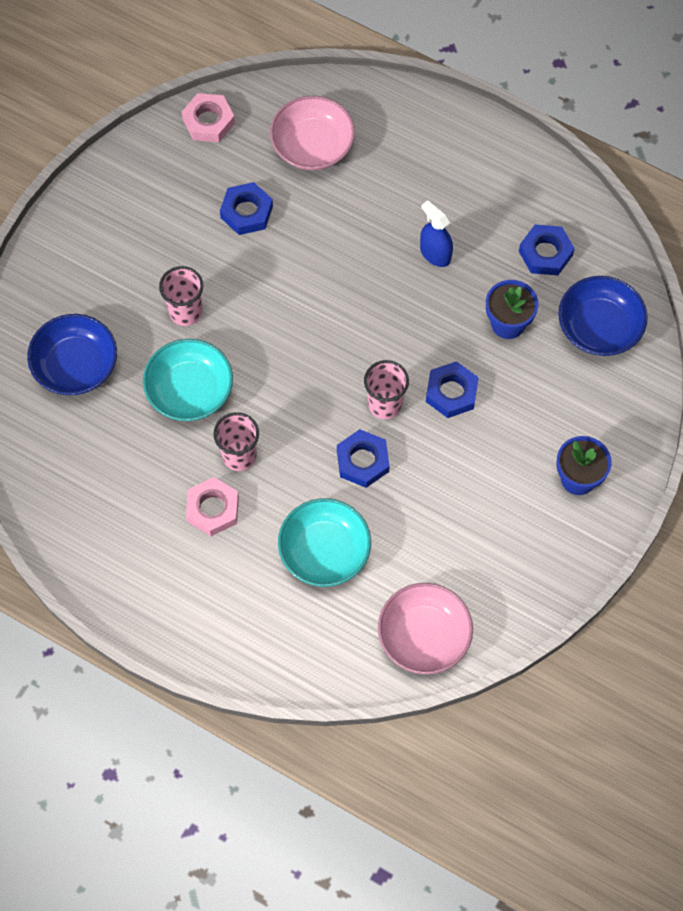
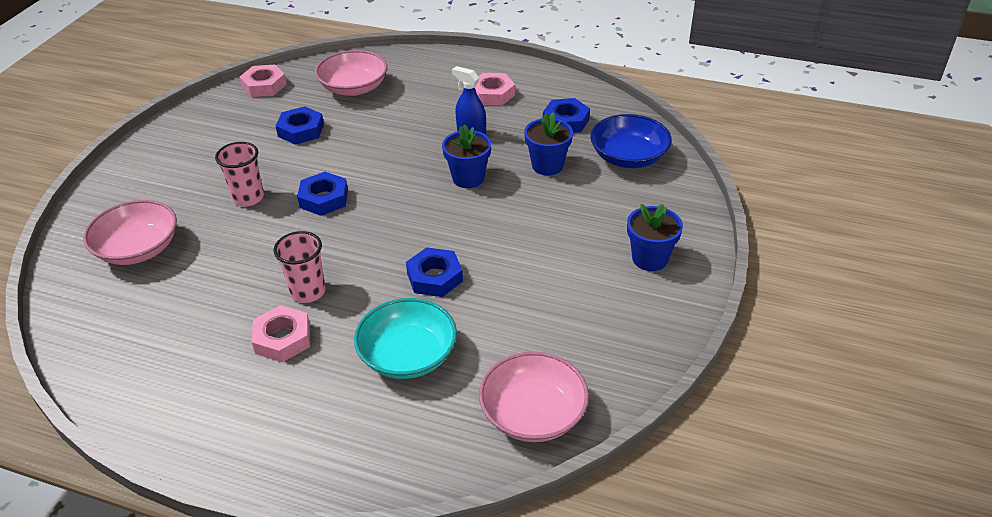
camera: 10 degrees left, 25 degrees down
(75, 365) = (138, 249): blue bowl -> pink bowl
(190, 390) = (254, 251): turquoise bowl -> none
(385, 404) = (448, 233): pink cup -> none
(419, 326) = (468, 178): none -> blue flower pot
(451, 392) = (509, 216): blue nut -> blue nut (324, 198)
(472, 188) = (492, 94): none -> pink nut

